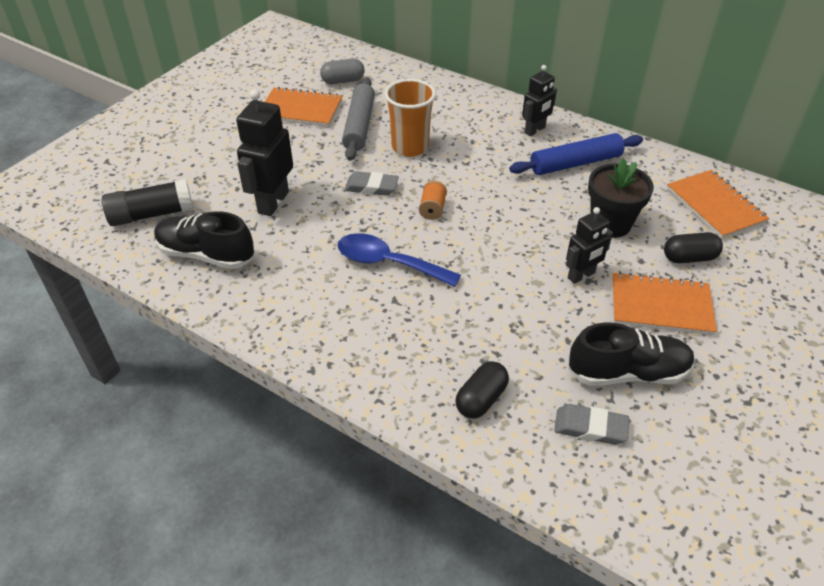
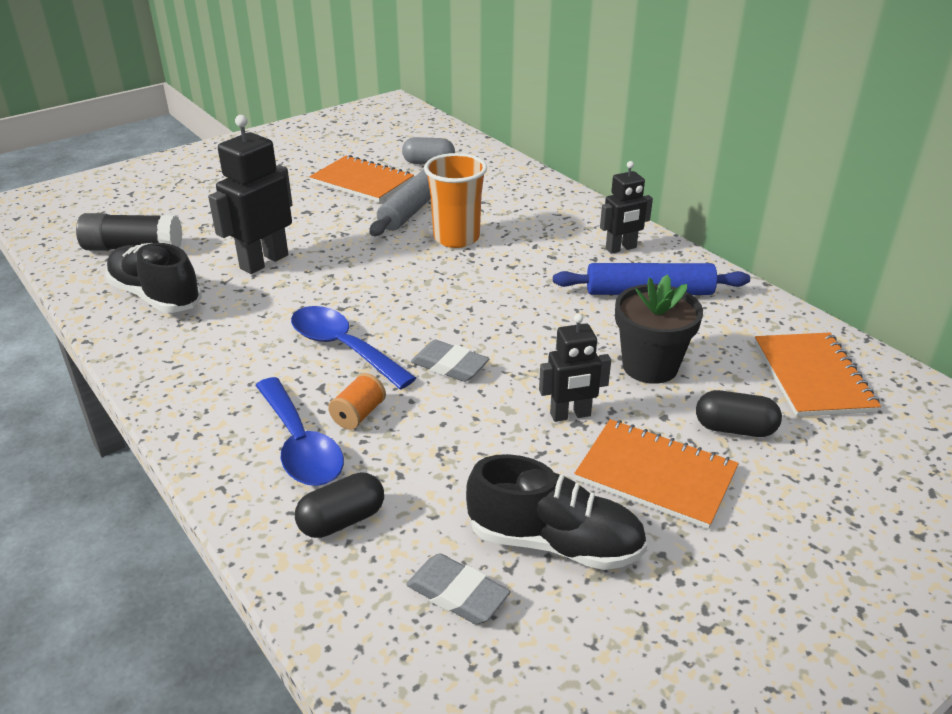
camera: 20 degrees right, 10 degrees down
(371, 187) = (382, 268): grey eraser -> grey eraser (449, 366)
(412, 351) = (300, 445): none -> blue spoon
(432, 209) = (436, 304): orange spool -> orange spool (358, 414)

